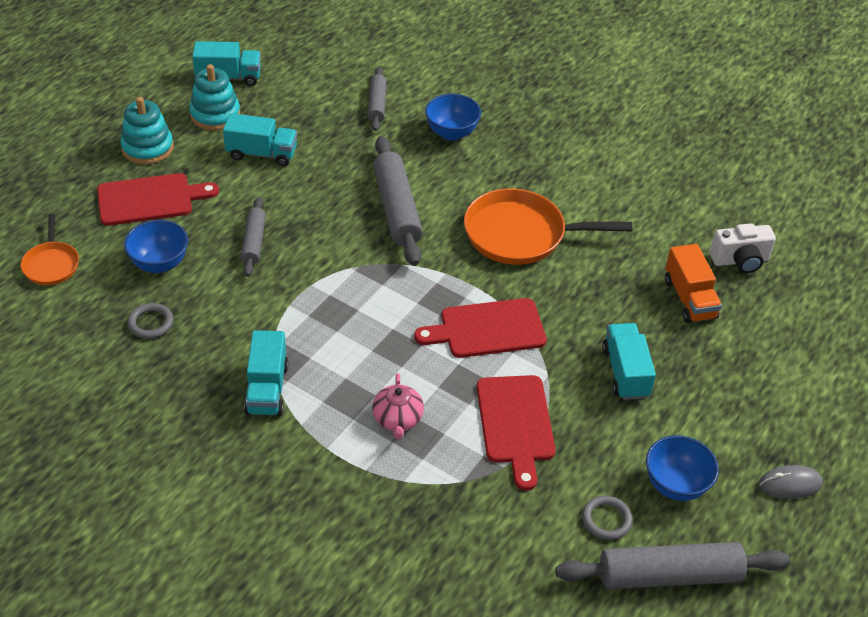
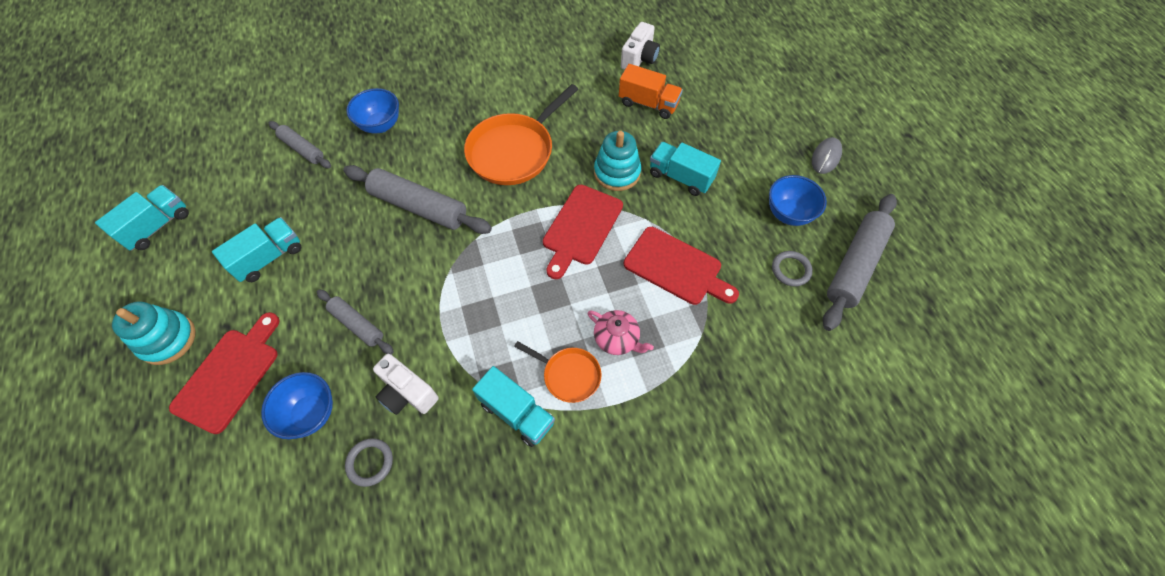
camera: 50 degrees left, 15 degrees up
(51, 264) = (220, 511): orange pan -> orange pan (568, 375)
(215, 115) = (188, 263): turquoise stacking toy -> turquoise stacking toy (617, 172)
(224, 309) = (407, 393): none -> white camera

